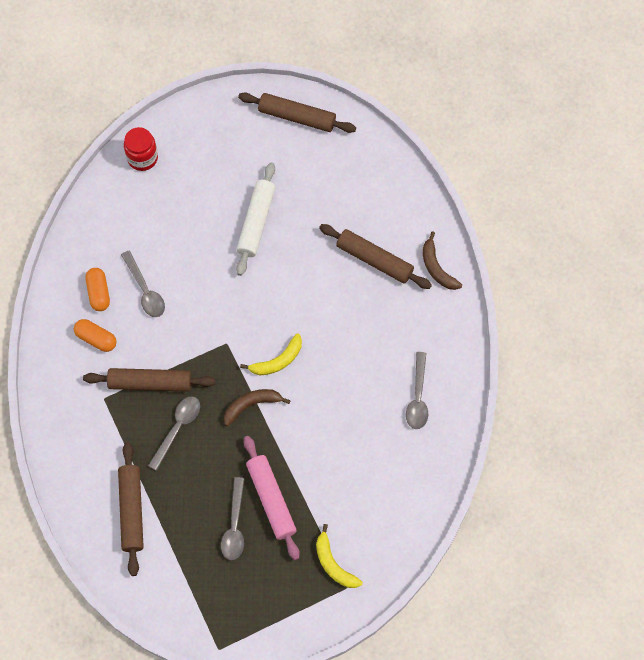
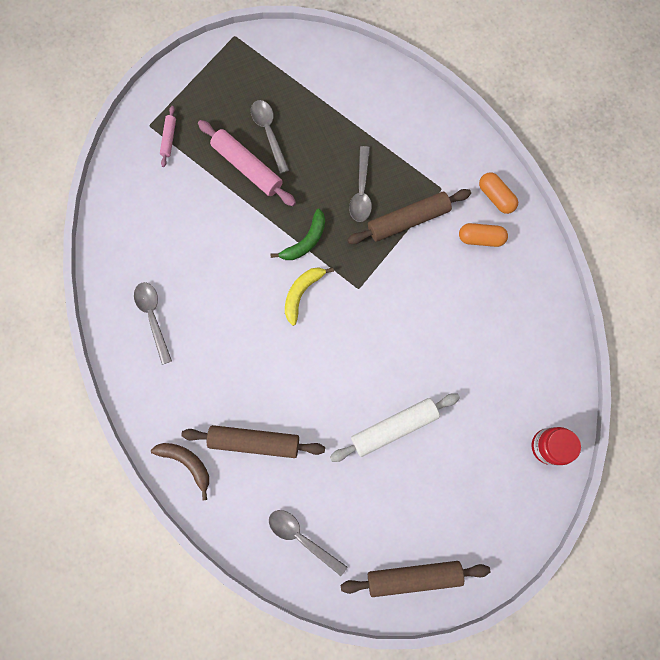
camera: 155 degrees right, 10 degrees up
(99, 293) = (505, 282): orange capsule -> orange capsule (495, 197)
(132, 511) = (362, 107): brown rolling pin -> none
(145, 290) = (463, 305): grey spoon -> grey spoon (301, 537)
(252, 405) = (305, 241): brown banana -> green banana
(256, 222) = (394, 428): white rolling pin -> white rolling pin turned 75 degrees clockwise
(333, 564) = (169, 138): yellow banana -> pink rolling pin

